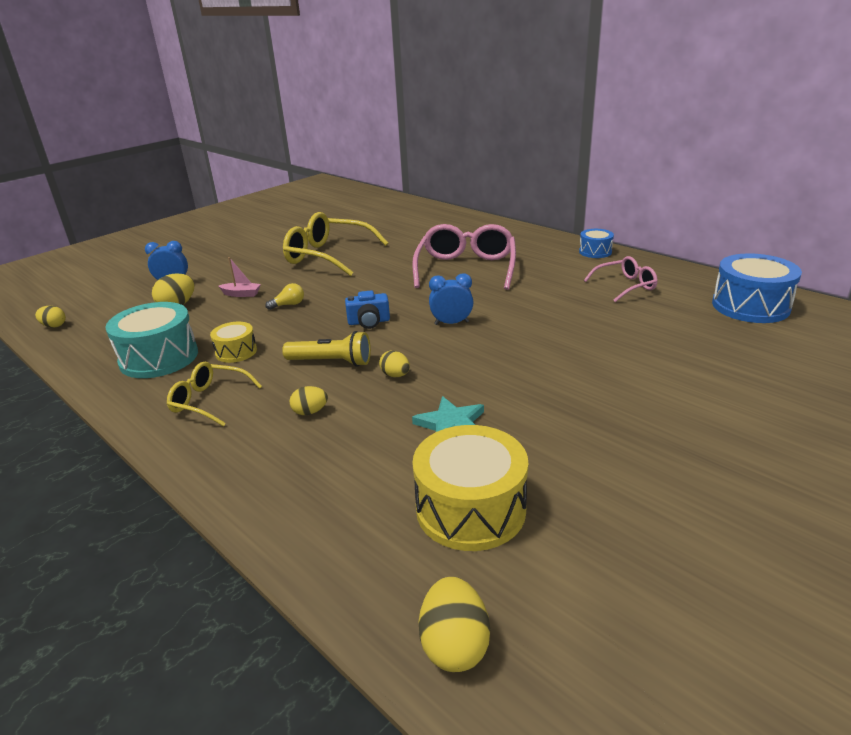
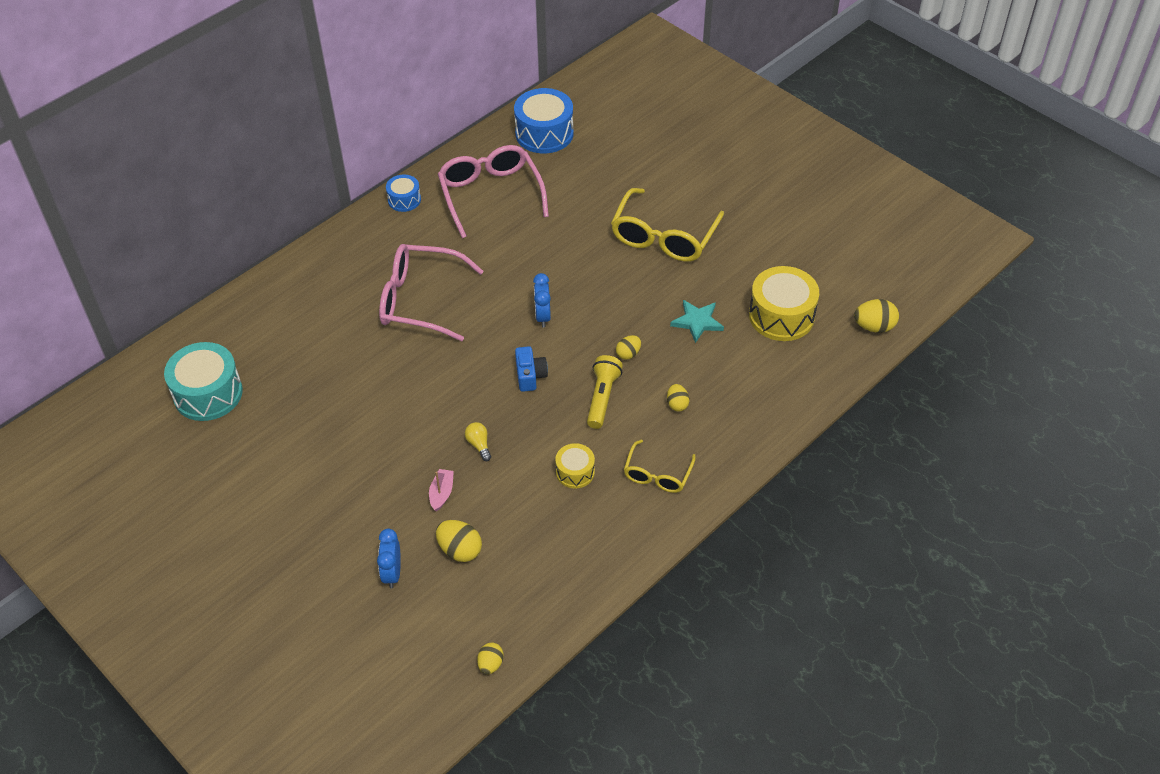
camera: 90 degrees left, 20 degrees up
(159, 358) = (579, 534): turquoise drum -> turquoise drum (208, 393)
(328, 256) = (346, 424): yellow glasses -> yellow glasses (663, 237)
(625, 286) = (490, 194): pink glasses -> pink glasses, size x1.78

